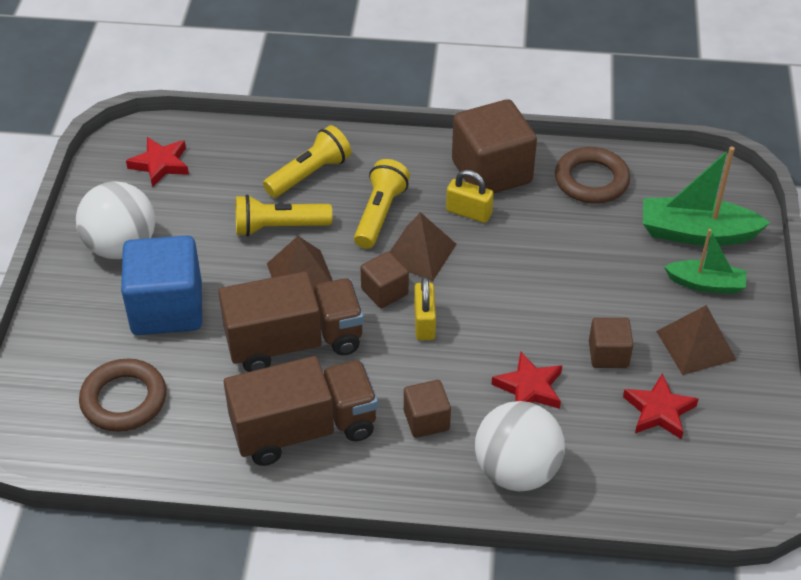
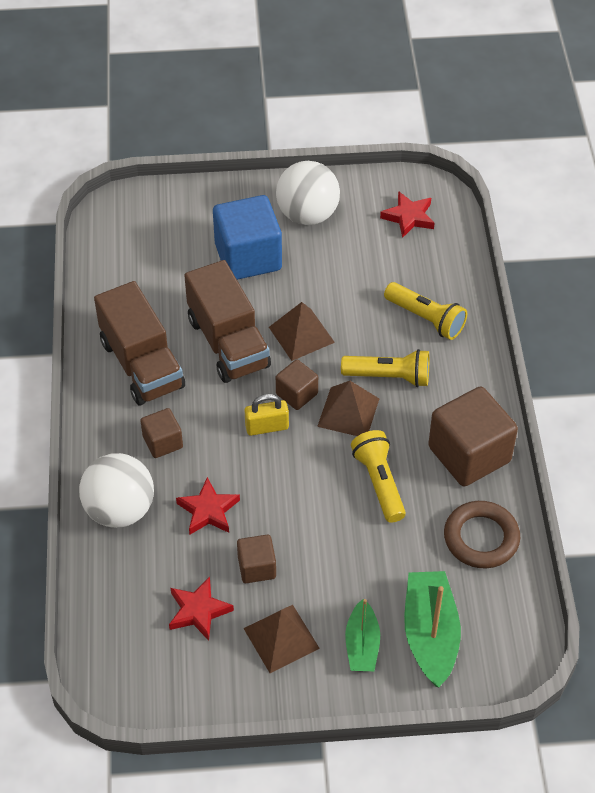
camera: 80 degrees right, 5 degrees up
(124, 400) = (153, 252): brown ring -> none
(279, 227) = (355, 309): yellow flashlight -> yellow flashlight (379, 482)
(469, 212) = (409, 442): yellow padlock -> none

